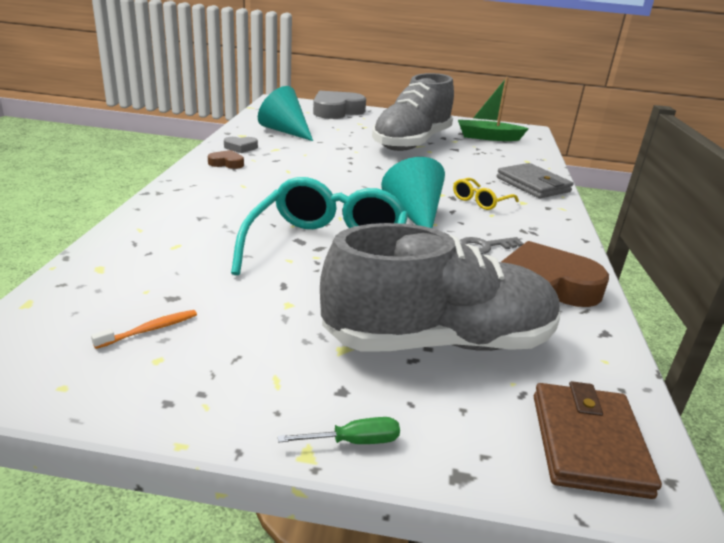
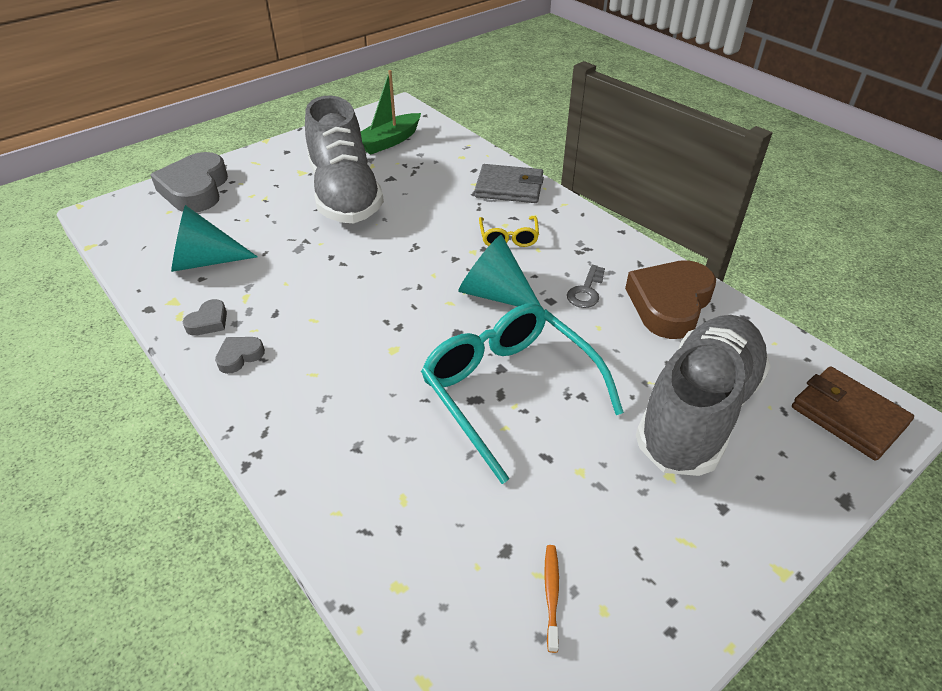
camera: 45 degrees left, 15 degrees up
(226, 163) = (239, 356): brown heart -> grey heart
(354, 441) = (783, 535): green screwdriver -> none

